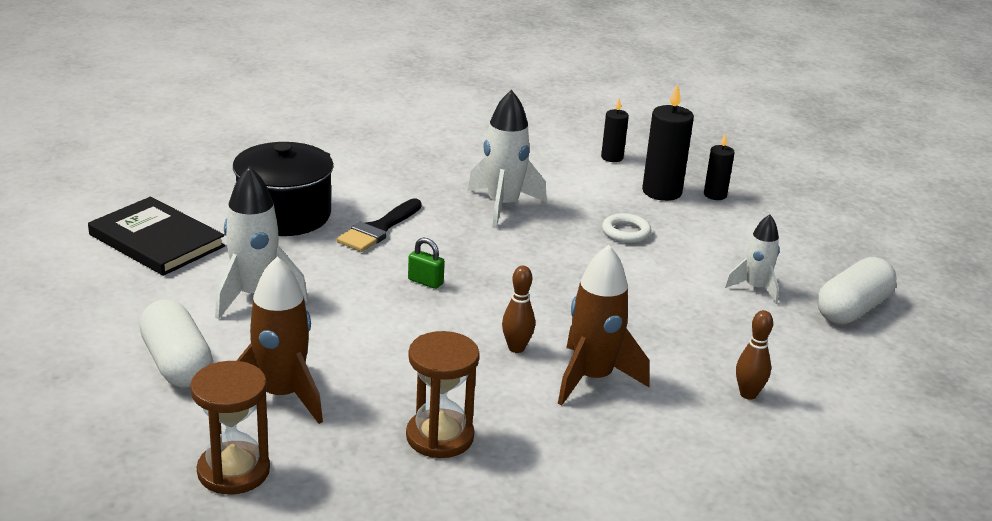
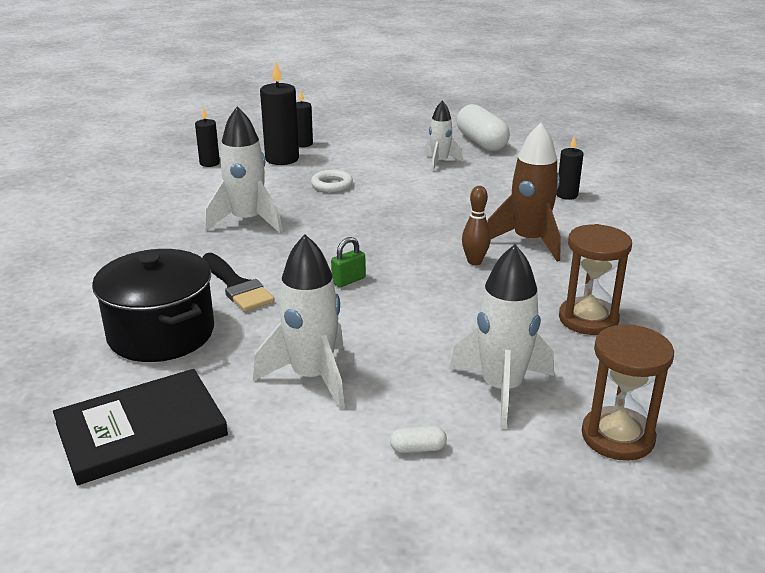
camera: 65 degrees left, 0 degrees up
(177, 363) = (418, 448): white capsule -> white capsule, size x0.41
(281, 395) = (501, 389): brown rocket -> white rocket
(748, 394) = (567, 195): brown bowling pin -> black candle

